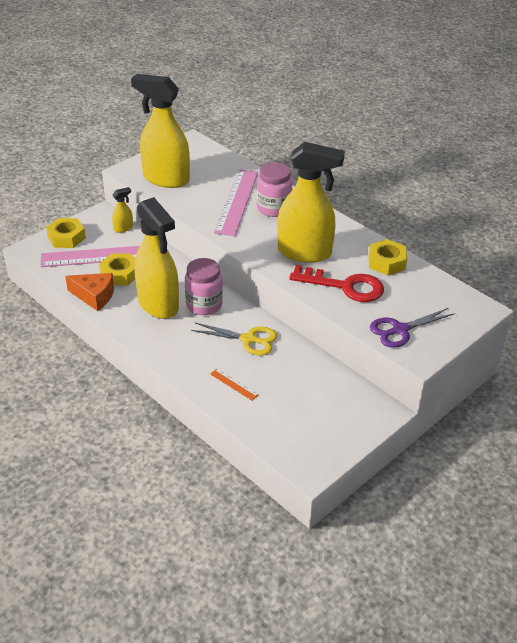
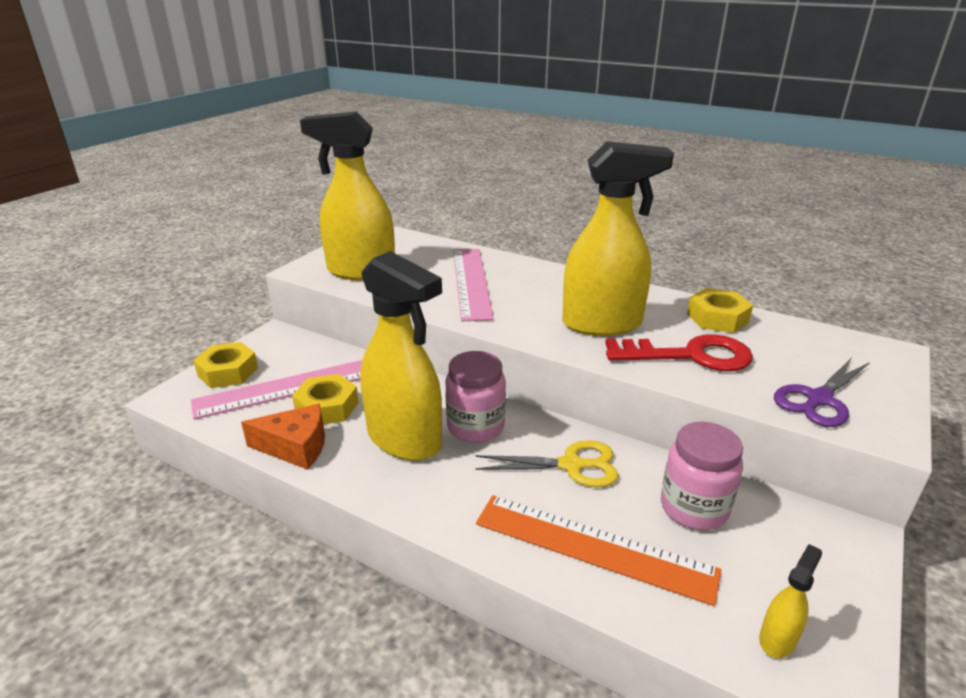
camera: 15 degrees left, 10 degrees down
(123, 228) = (311, 347): yellow spray bottle -> yellow spray bottle (777, 639)
(233, 384) = (593, 547): orange ruler -> orange ruler, size x2.40
(273, 208) = (524, 282): pink jar -> pink jar (694, 508)

